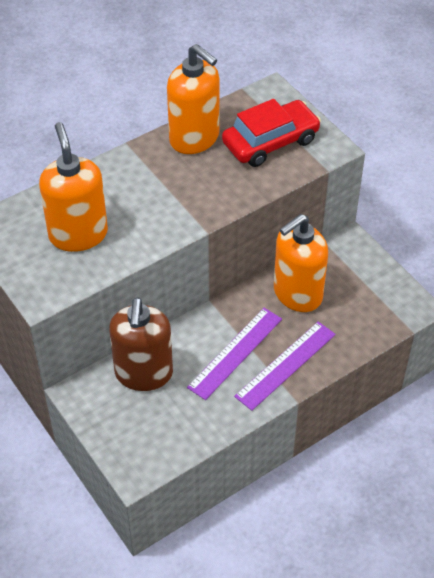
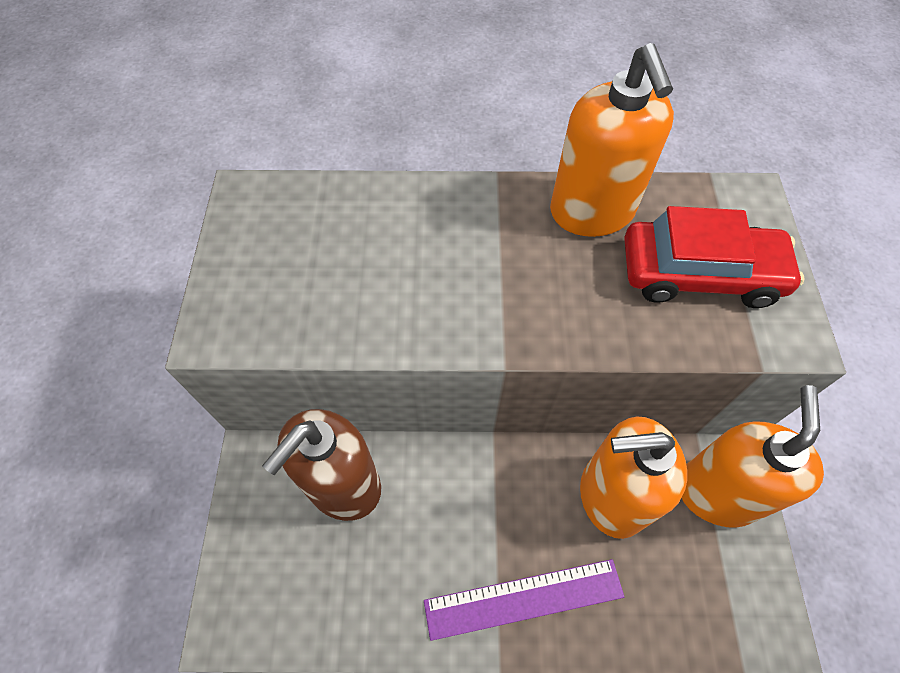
camera: 35 degrees right, 10 degrees up
(78, 234) = (334, 267): orange soap dispenser -> orange soap dispenser (716, 492)
(235, 353) = (472, 532): purple ruler -> none

